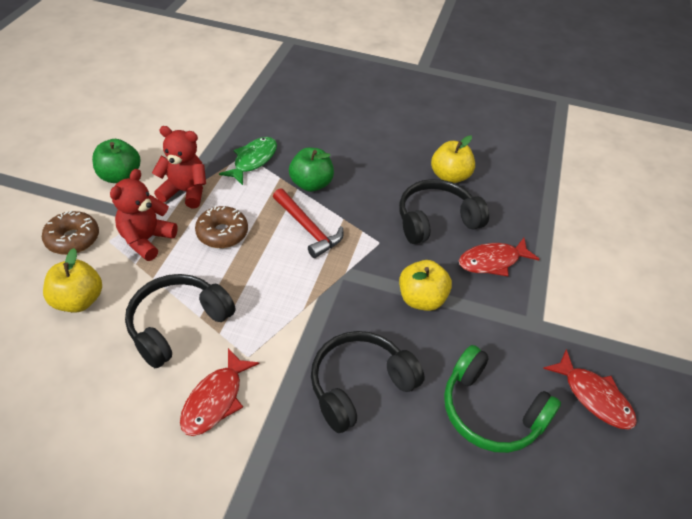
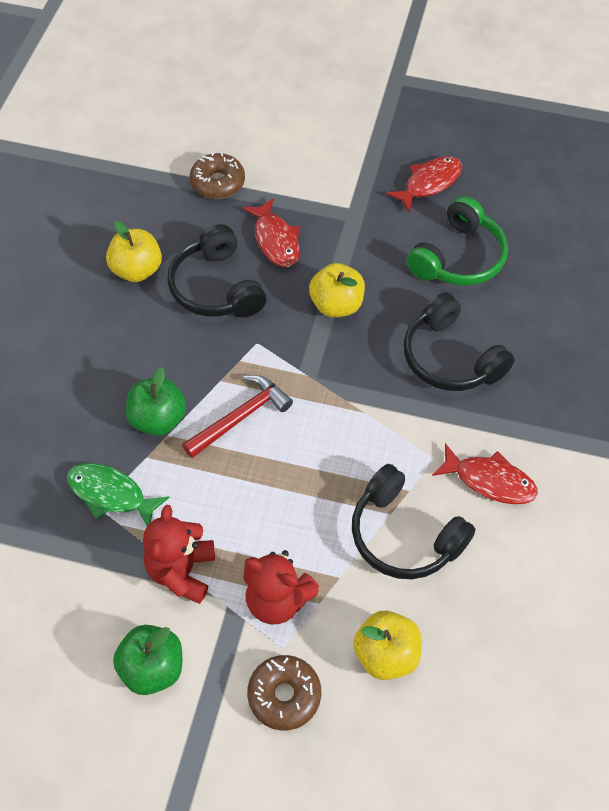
camera: 90 degrees left, 10 degrees up
(222, 233) = (257, 511): brown donut -> brown donut (218, 183)

